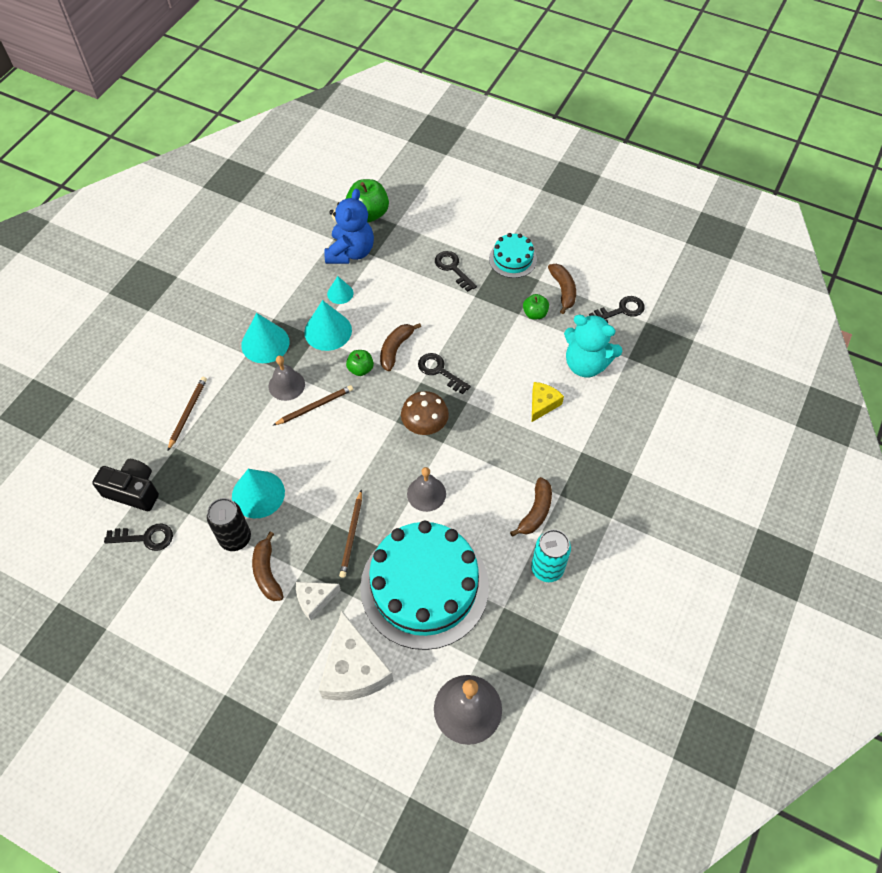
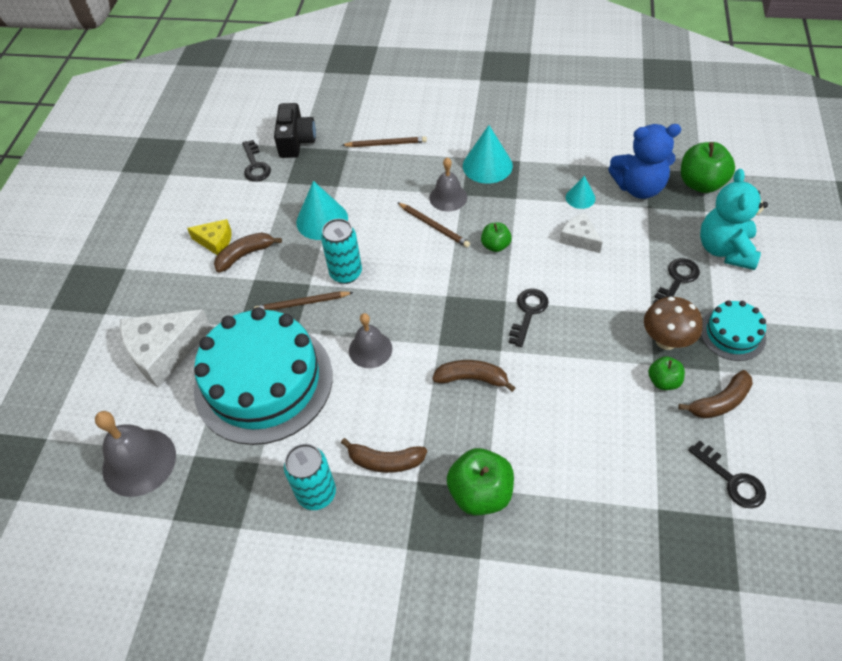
camera: 75 degrees right, 5 degrees down
(235, 538) = (272, 221): black can -> none
(314, 600) = (227, 298): white cheese -> white cheese (579, 238)
(328, 331) = (528, 205): turquoise cone -> none
(334, 490) = (346, 273): none -> turquoise can
(396, 349) = (536, 265): brown banana -> brown banana (472, 378)
(425, 427) = (450, 322): brown mushroom -> brown mushroom (666, 341)
(542, 404) = (535, 427): yellow cheese -> yellow cheese (215, 242)
(583, 457) = (480, 493): none -> green apple
(586, 364) = (619, 459): turquoise teddy bear -> turquoise teddy bear (725, 250)

